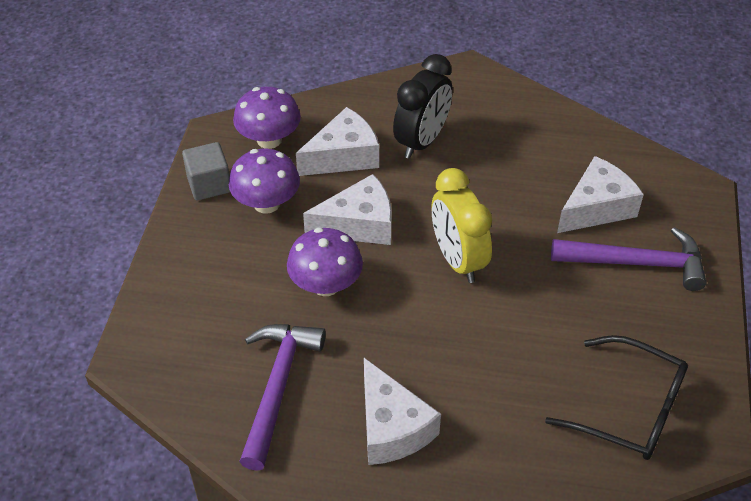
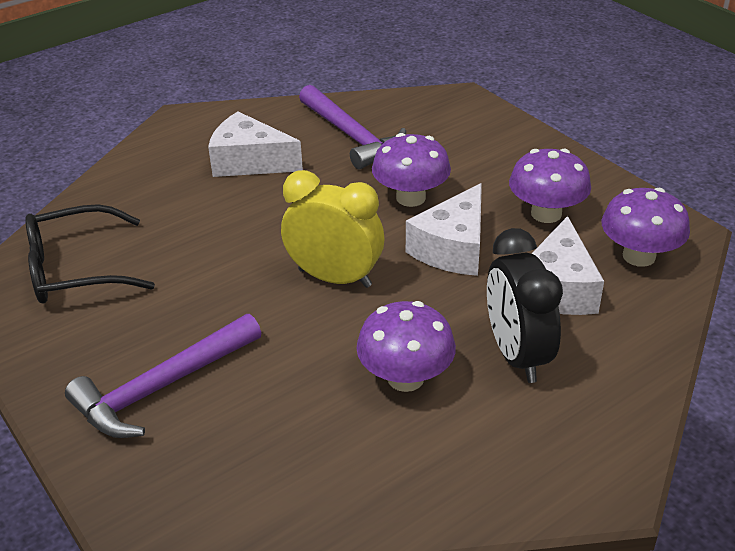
camera: 135 degrees right, 10 degrees down
(209, 184) = (610, 196): grey cube -> none
(494, 171) = (405, 378): none -> purple mushroom
(596, 208) = (257, 416): white cheese -> none

